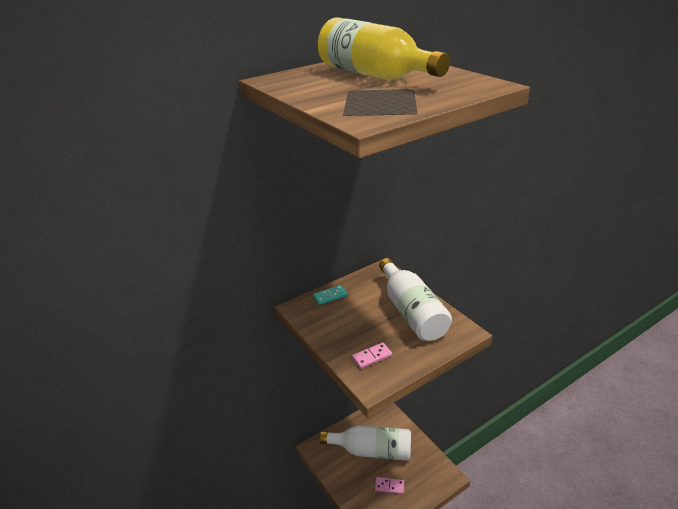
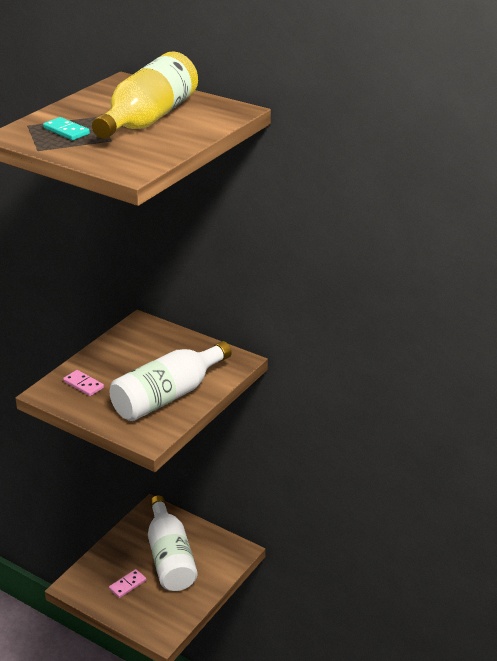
camera: 65 degrees right, 0 degrees up
(330, 296) = (169, 337): turquoise domino -> turquoise domino (66, 131)
(389, 486) = (127, 585): pink domino -> pink domino turned 60 degrees clockwise

